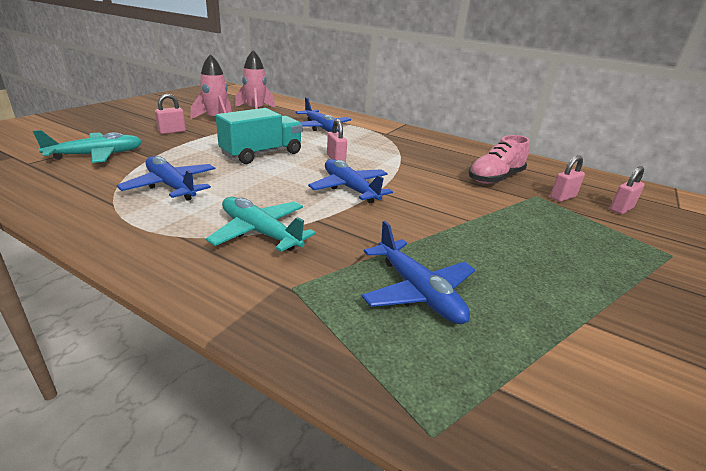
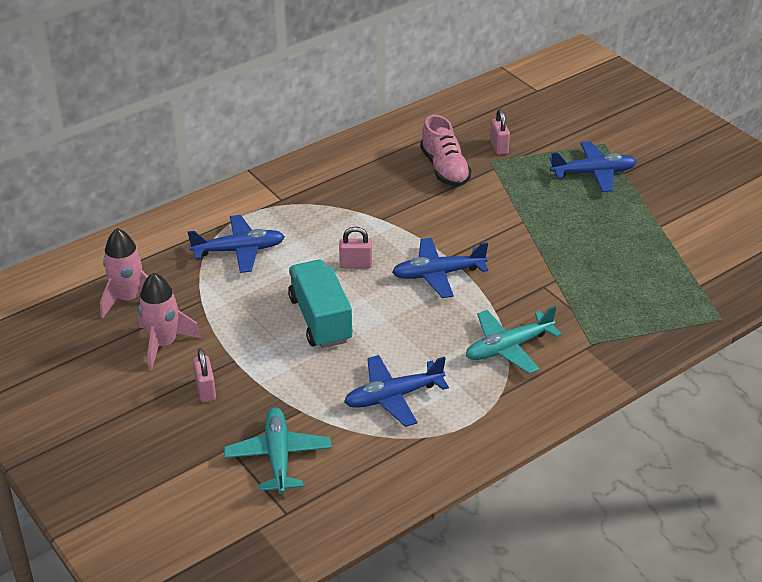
camera: 65 degrees left, 10 degrees up
(418, 292) = (612, 285): blue plane -> blue plane (593, 173)
(621, 209) = (530, 125): pink padlock -> none

